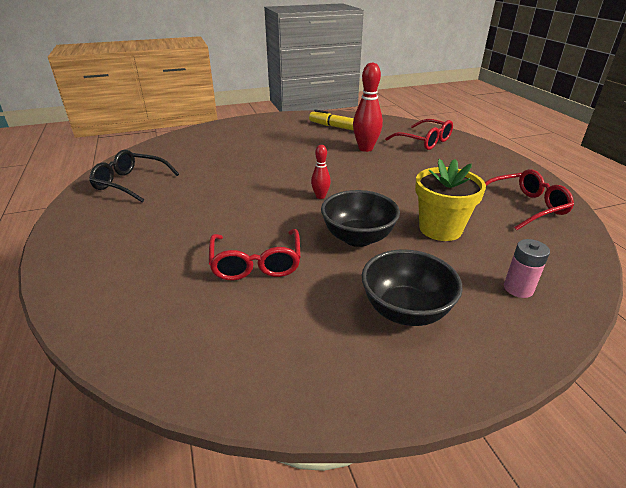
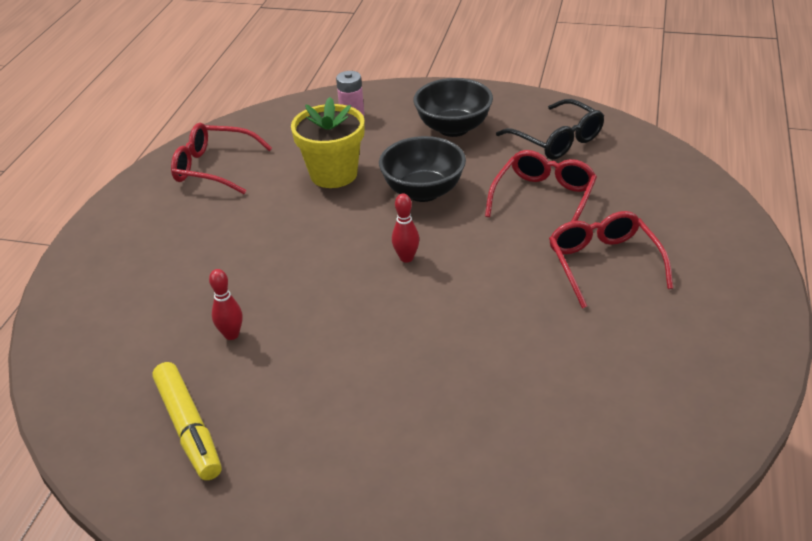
camera: 145 degrees left, 5 degrees up
(131, 183) = (668, 391): black glasses -> black glasses (557, 140)
(365, 148) = (231, 335): red bowling pin -> red bowling pin, size x0.54
(424, 141) = (120, 316): red glasses -> red glasses (603, 264)

